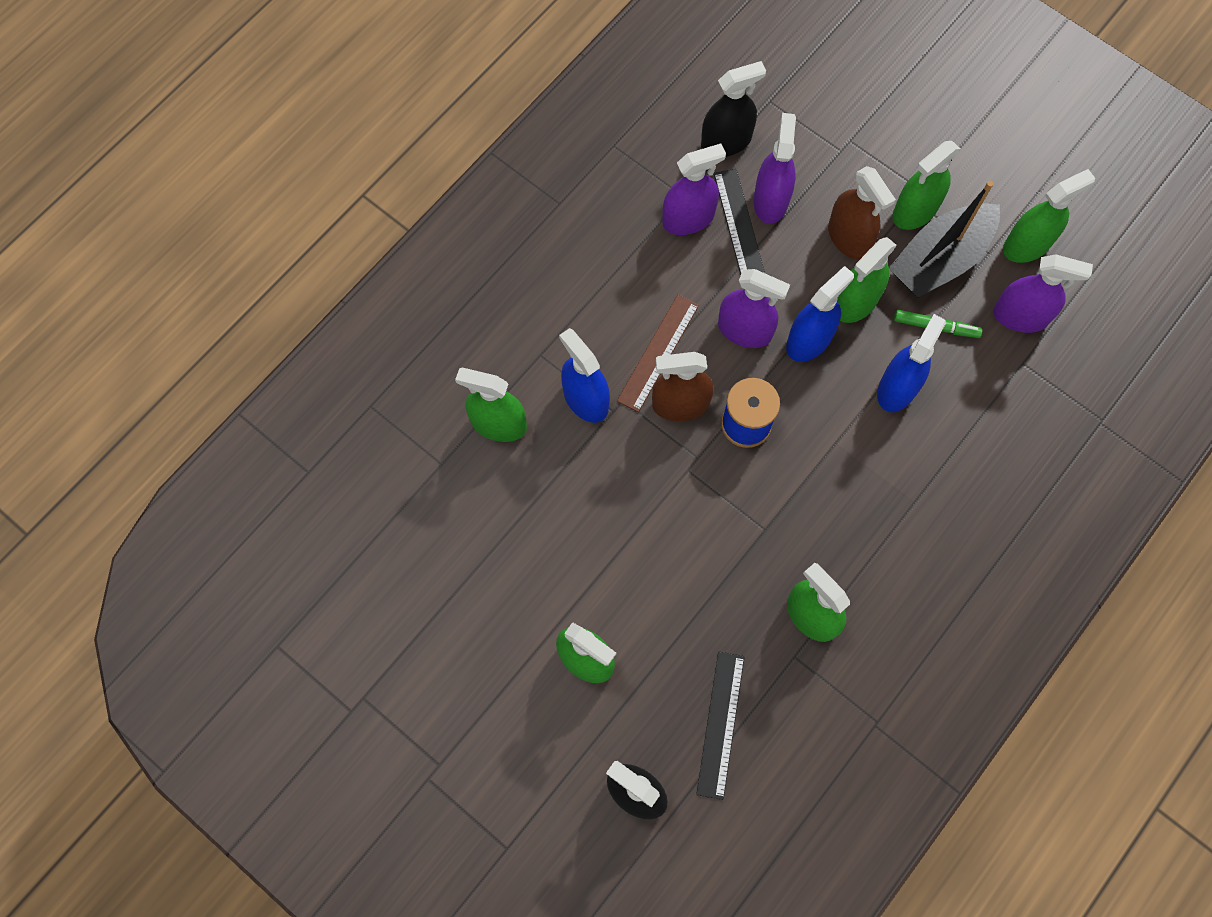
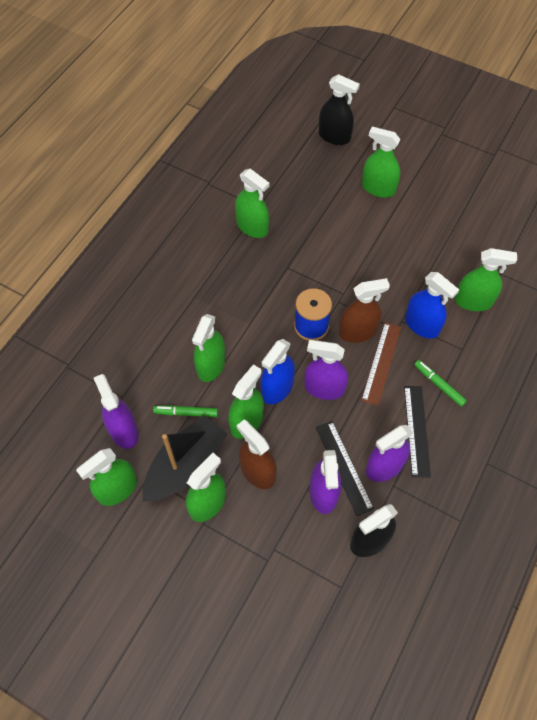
camera: 170 degrees right, 10 degrees down
(588, 309) = (439, 385): none -> green marker
(720, 724) = (295, 170): black ruler -> black ruler (416, 430)
(897, 388) = (211, 365): blue spray bottle -> green spray bottle
(1020, 316) = (123, 431): purple spray bottle -> purple spray bottle turned 60 degrees clockwise

